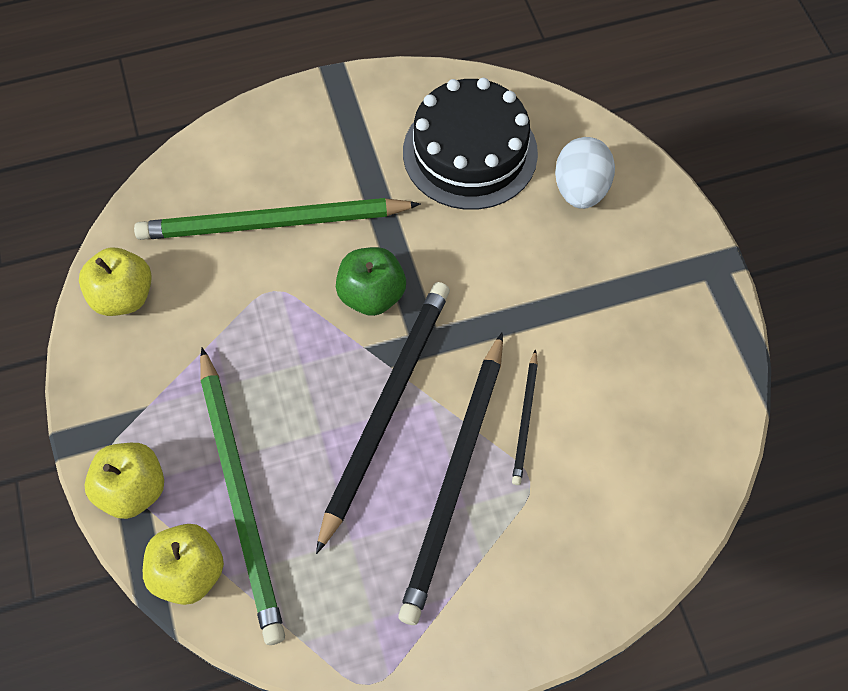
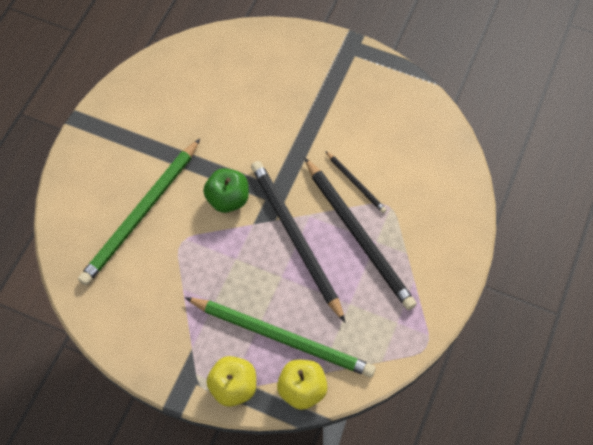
camera: 50 degrees left, 0 degrees up
(123, 296) = (114, 317): yellow apple -> none
(470, 152) = (190, 95): black cake -> none
(580, 189) = (258, 66): white egg -> none

